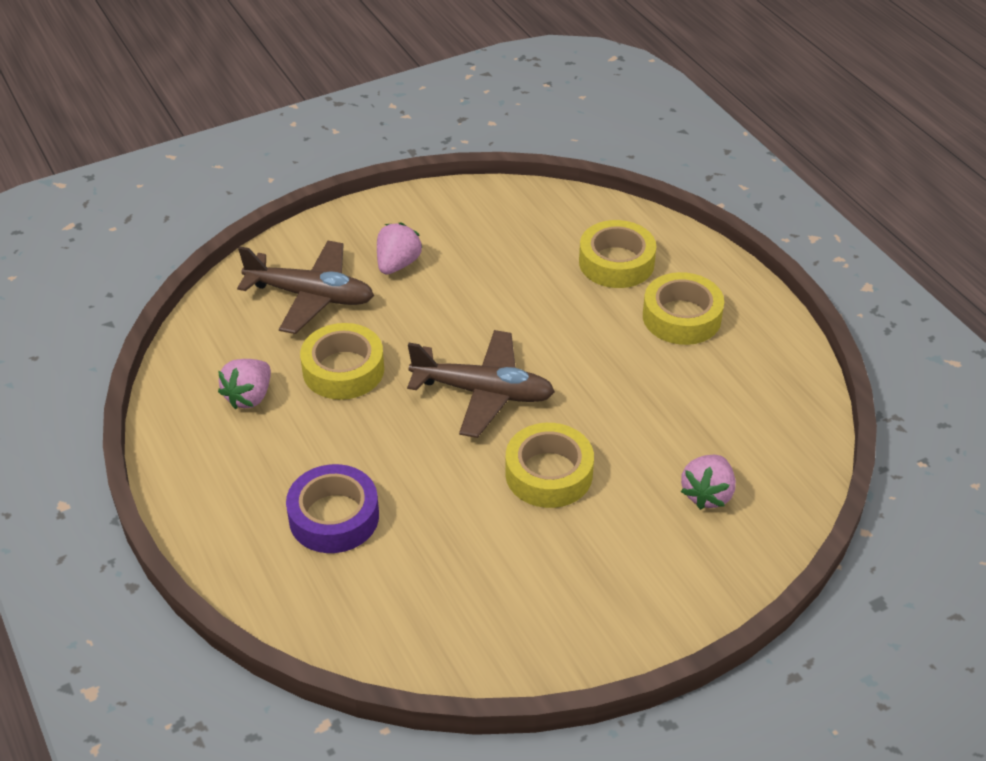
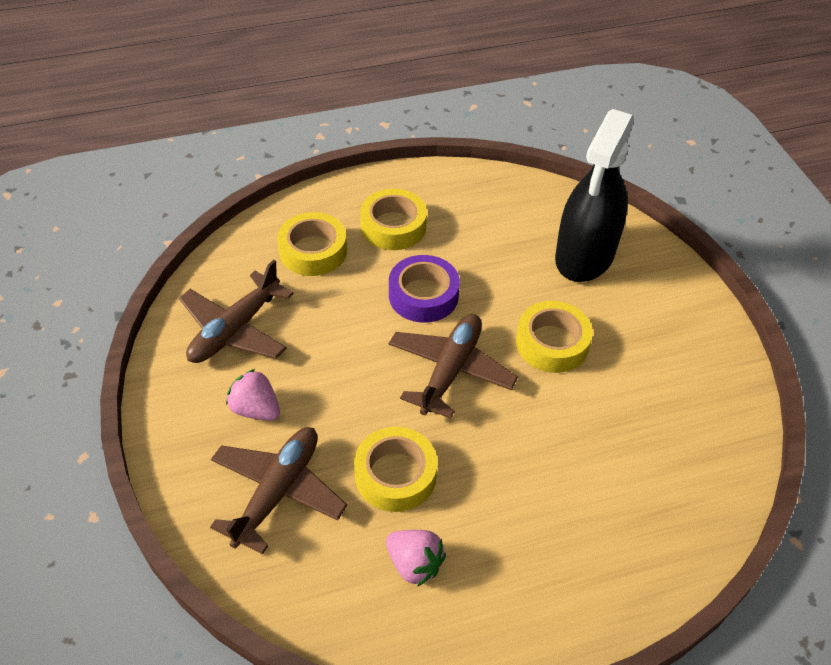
camera: 80 degrees left, 5 degrees up
(334, 517) = (583, 505): purple tape -> purple tape (423, 295)
(489, 231) = (235, 330): none -> brown plane
(707, 494) = (585, 255): pink strawberry -> black spray bottle

